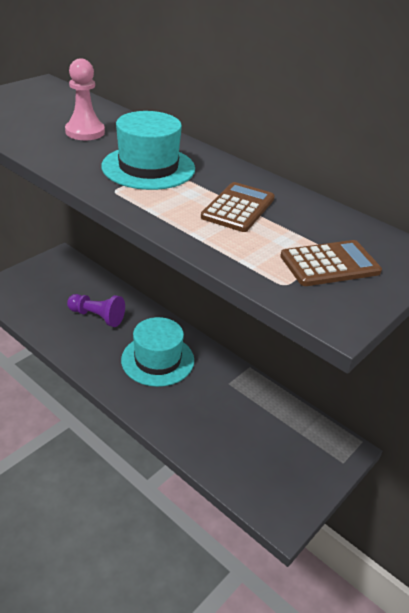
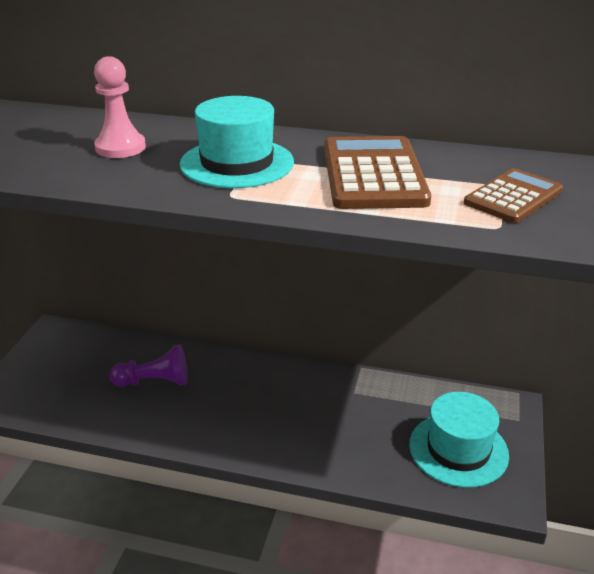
camera: 25 degrees left, 5 degrees down
(157, 360) = (261, 400): turquoise hat -> turquoise hat (458, 449)
(238, 208) = (373, 174): brown calculator -> brown calculator, size x1.60

